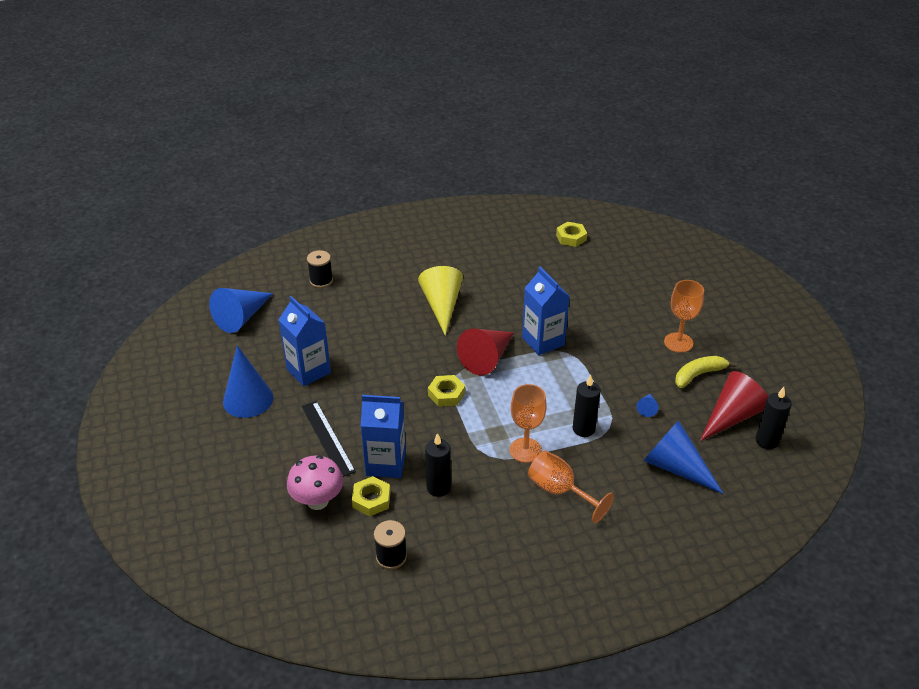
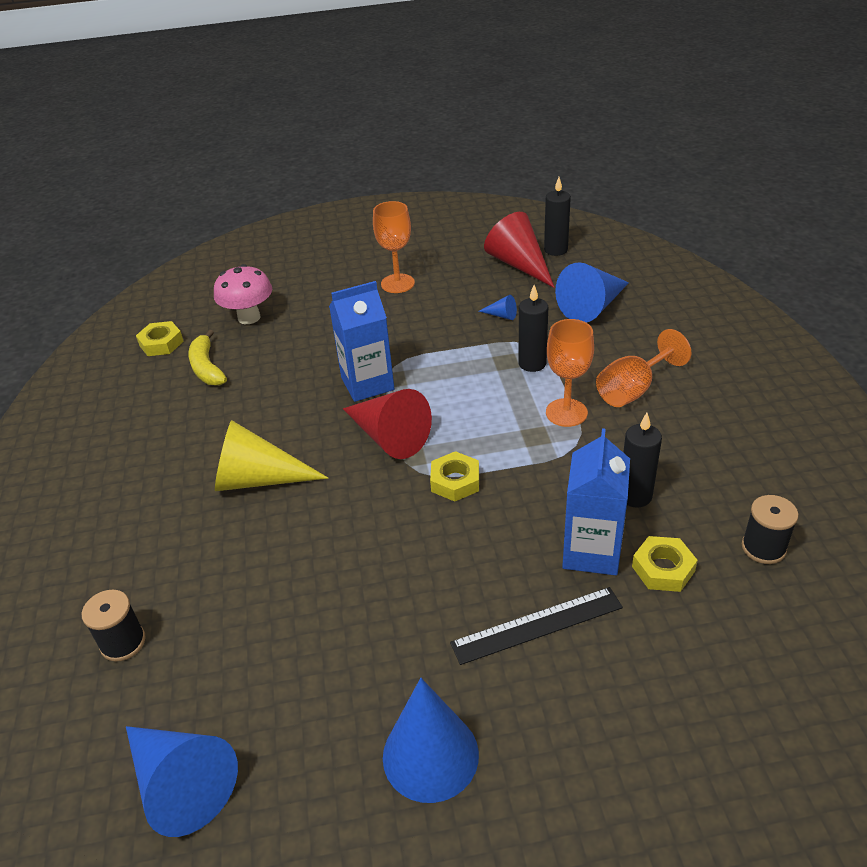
camera: 80 degrees left, 0 degrees up
(308, 371) = (371, 656): blue carton -> none
(317, 501) = (672, 636): pink mushroom -> pink mushroom (249, 317)
(698, 375) = (453, 277): yellow banana -> yellow banana (207, 368)

